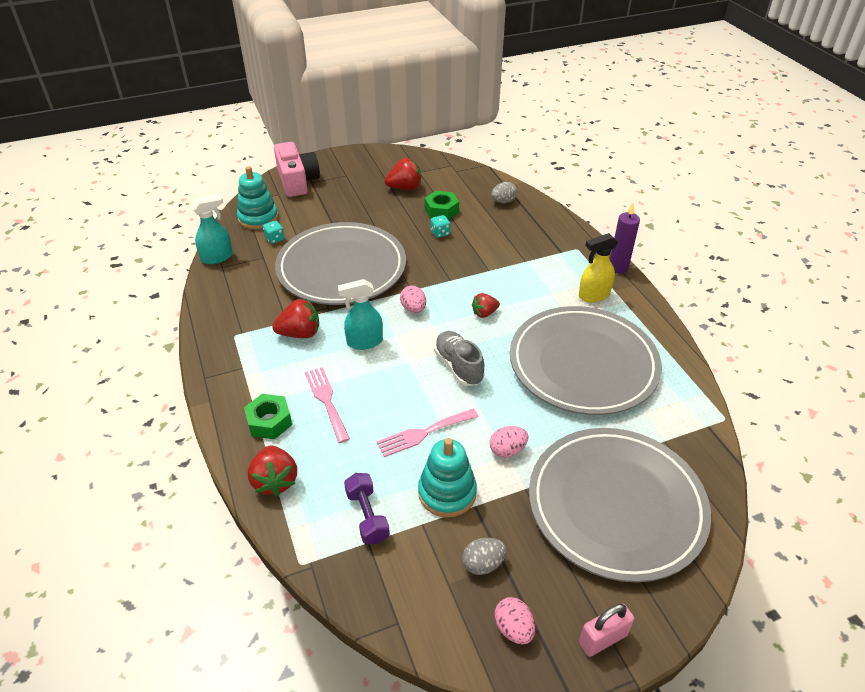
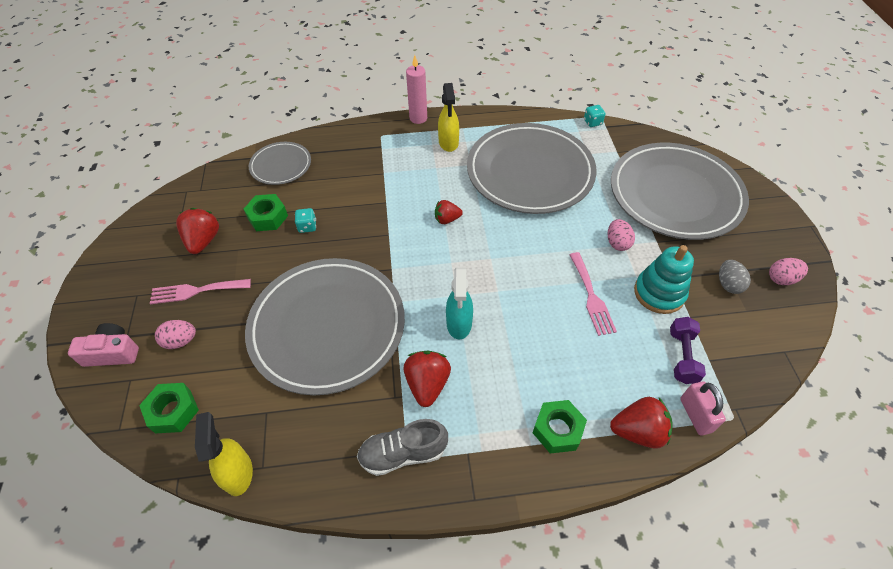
camera: 75 degrees left, 10 degrees up
(217, 257) = (238, 473): turquoise spray bottle -> yellow spray bottle
(258, 218) = (173, 411): turquoise stacking toy -> green nut
(275, 239) = (233, 394): turquoise dice -> turquoise dice (592, 122)
(297, 181) = (112, 353): pink camera -> pink camera, size x0.66
(326, 401) = (537, 371): pink fork -> pink fork (196, 291)
(367, 516) = (682, 356): purple dumbbell -> purple dumbbell turned 75 degrees counterclockwise
(413, 309) = (421, 273): pink egg -> pink egg (181, 341)
(458, 366) = (513, 254): grey shoe -> grey shoe (403, 453)
(484, 313) = (447, 219): red strawberry -> red strawberry turned 90 degrees clockwise
(503, 201) = (281, 165): grey egg -> grey plate
(602, 639) = (784, 233): pink padlock -> pink padlock (695, 415)
(618, 267) = (418, 118): purple candle -> pink candle

